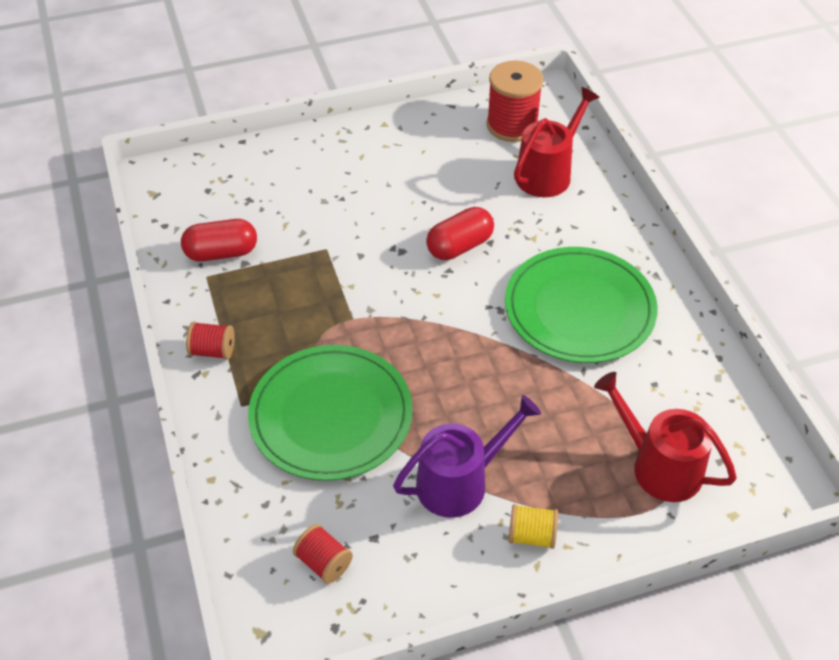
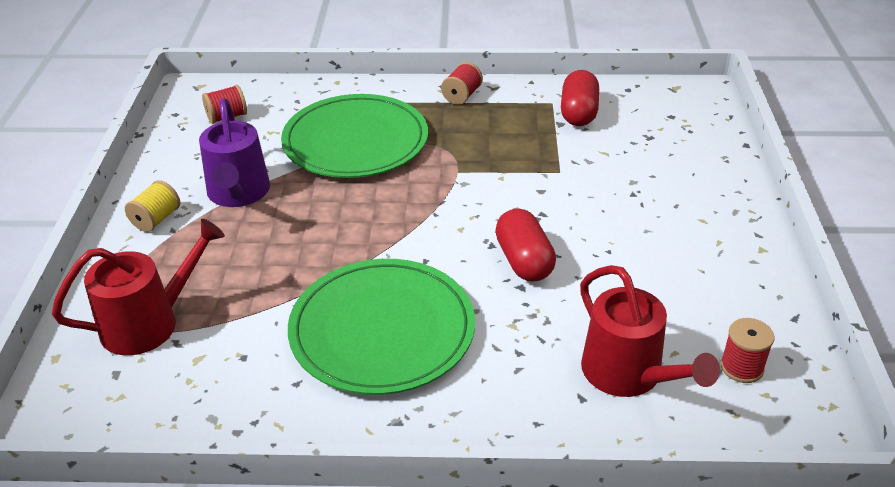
camera: 110 degrees right, 10 degrees down
(512, 125) = (741, 367): red spool -> red spool, size x0.55

